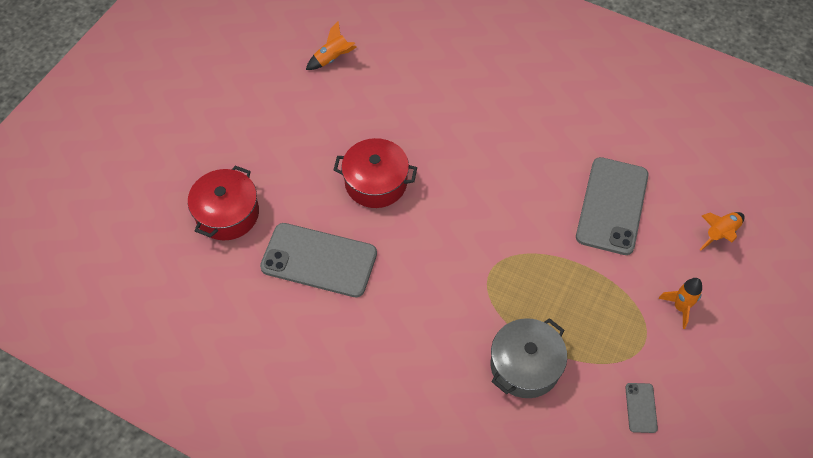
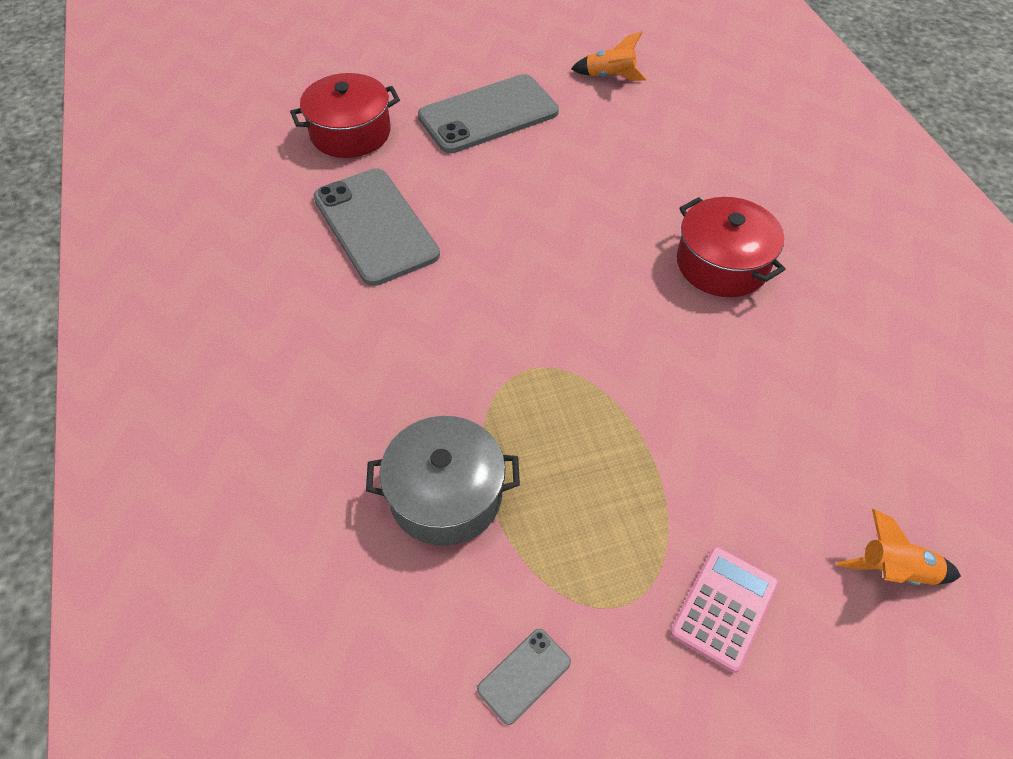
camera: 45 degrees right, 5 degrees down
(376, 182) = (516, 201): red pot -> red pot (722, 264)
(612, 206) = (766, 419): grey phone -> grey phone (488, 114)
(680, 307) = (724, 608): orange rocket -> pink calculator

